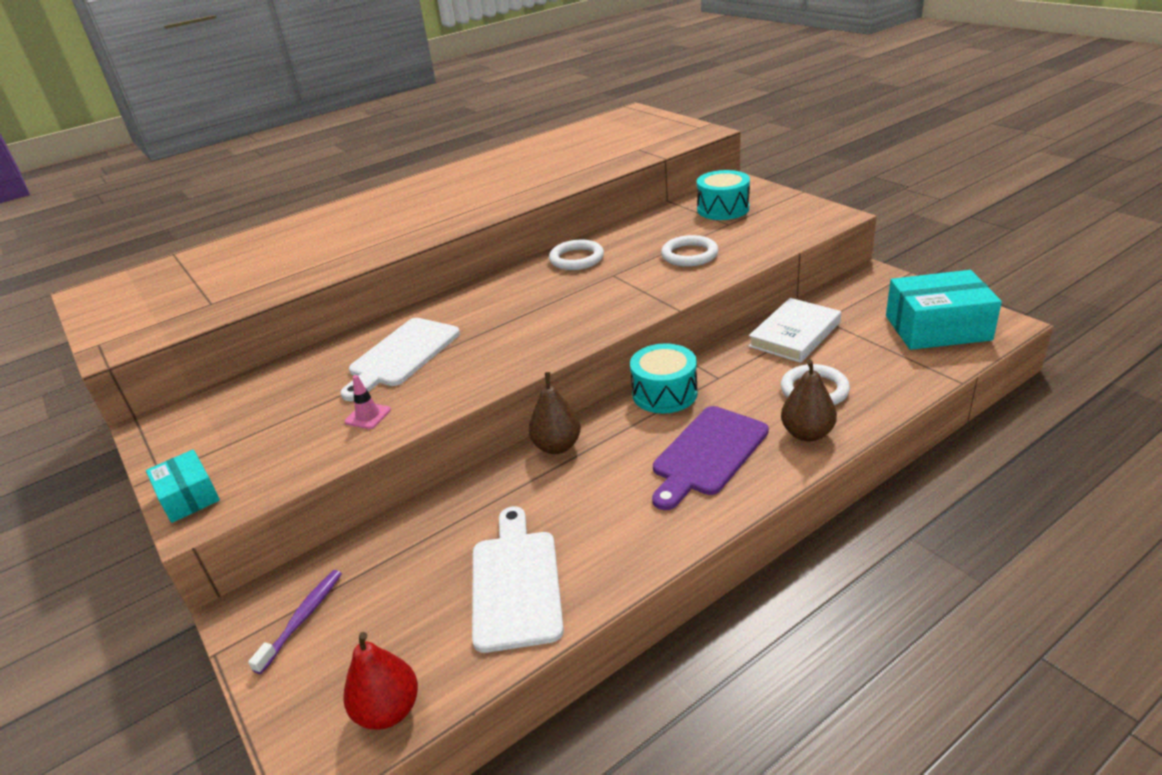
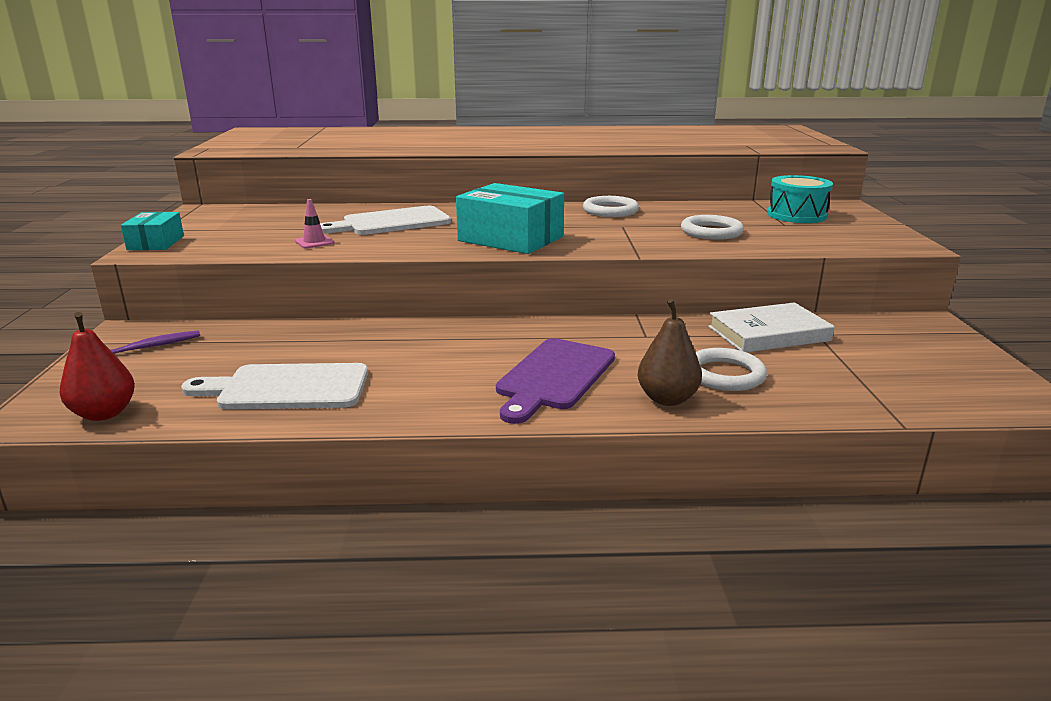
camera: 30 degrees right, 10 degrees down
(516, 583) = (287, 388): white cutting board -> white cutting board turned 120 degrees counterclockwise
(557, 446) = (446, 328): brown pear -> none
(664, 393) = (582, 329): turquoise drum -> none
(707, 454) = (554, 377): purple cutting board -> purple cutting board turned 45 degrees counterclockwise
(937, 328) = (943, 379): turquoise box -> turquoise box (510, 239)

